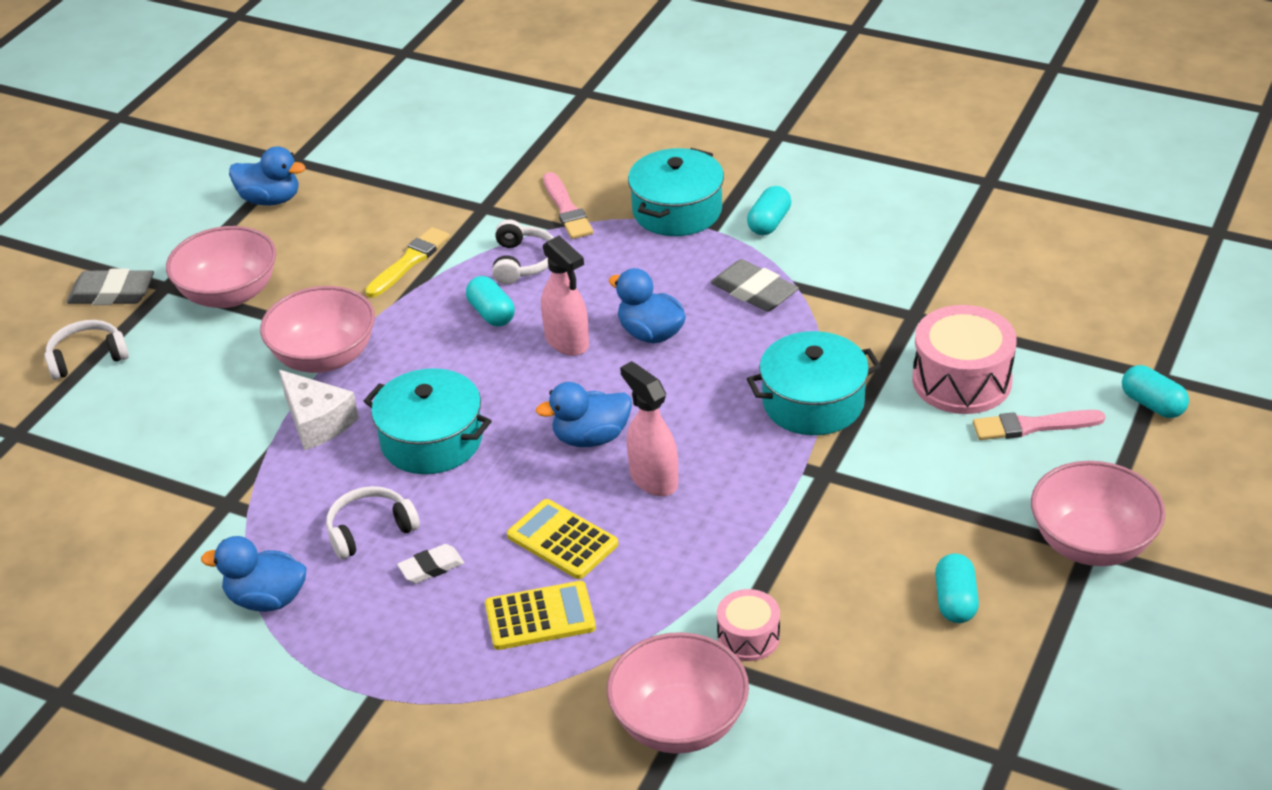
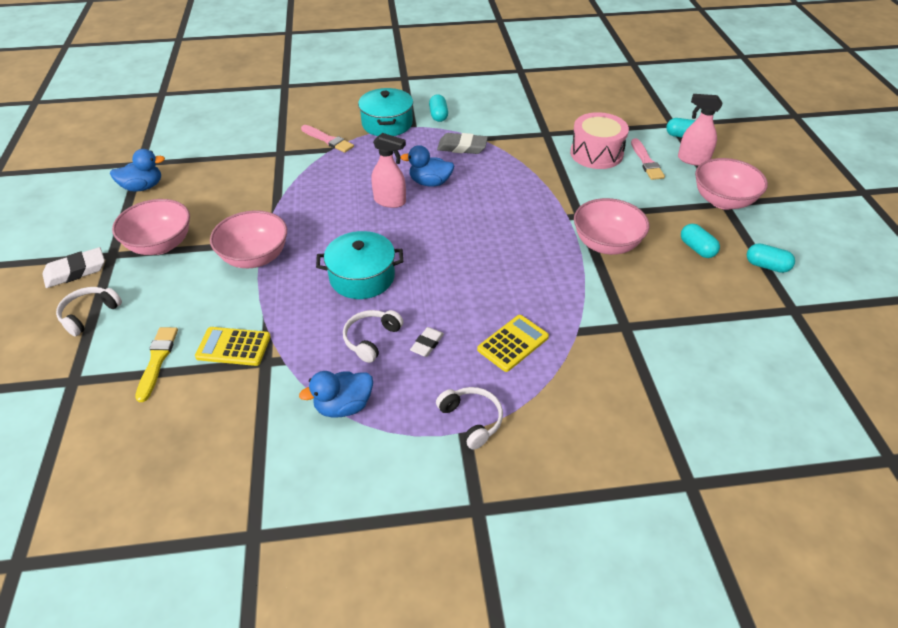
camera: 35 degrees left, 5 degrees up
(112, 293) = (75, 271): grey eraser -> white eraser
(317, 422) = (282, 293): white cheese -> none
(409, 262) = (261, 192): yellow brush -> yellow brush (157, 361)
(491, 313) = (334, 202): turquoise capsule -> turquoise capsule (766, 266)
(523, 262) = (328, 171): white headphones -> white headphones (471, 420)
(562, 540) = (485, 299): yellow calculator -> yellow calculator (233, 347)
(591, 437) = (449, 242): blue duck -> none
(653, 479) = (501, 250): pink spray bottle -> pink spray bottle (692, 160)
(679, 723) = (638, 364): pink bowl -> pink bowl (606, 244)
(748, 637) = (626, 306): pink drum -> none
(813, 402) = (541, 186): turquoise pot -> none
(1033, 426) = (646, 161): pink brush -> pink brush turned 60 degrees counterclockwise

